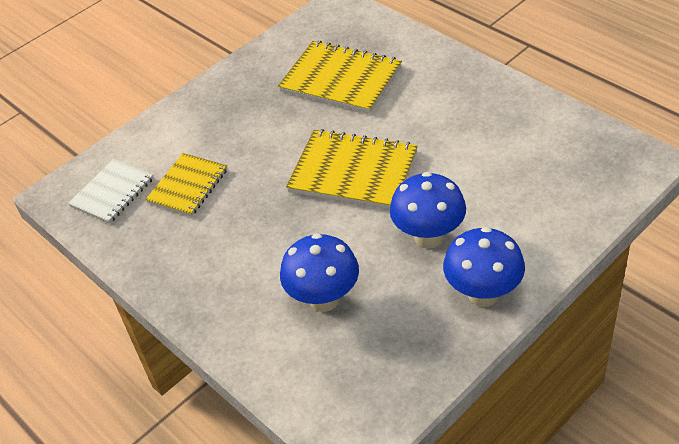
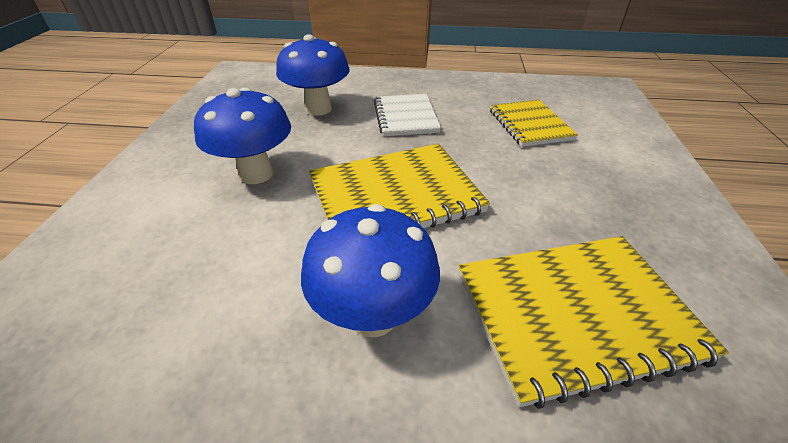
camera: 135 degrees right, 5 degrees down
(112, 192) = (575, 101): white notebook -> white notebook (405, 117)
(483, 294) = (174, 155): blue mushroom -> blue mushroom (373, 316)

